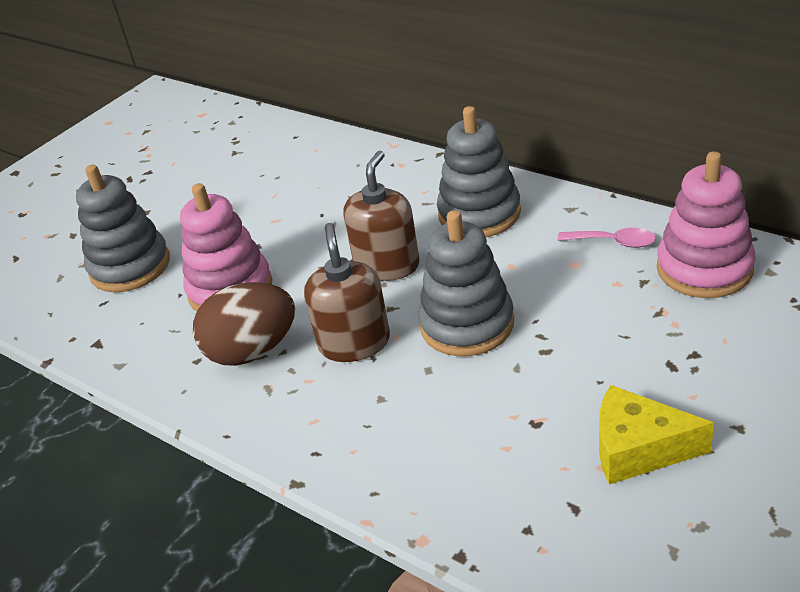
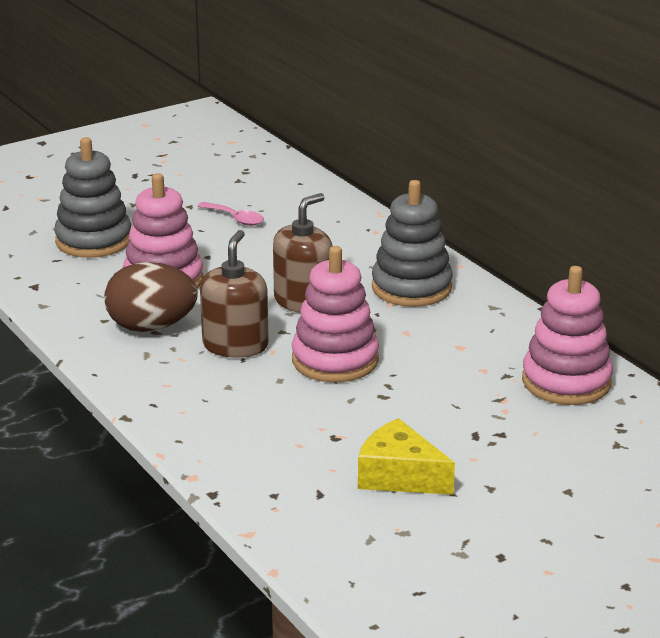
camera: 15 degrees right, 10 degrees down
(467, 324) = (335, 360): grey stacking toy -> pink stacking toy
(614, 242) = (507, 341): pink spoon -> pink spoon (235, 219)

